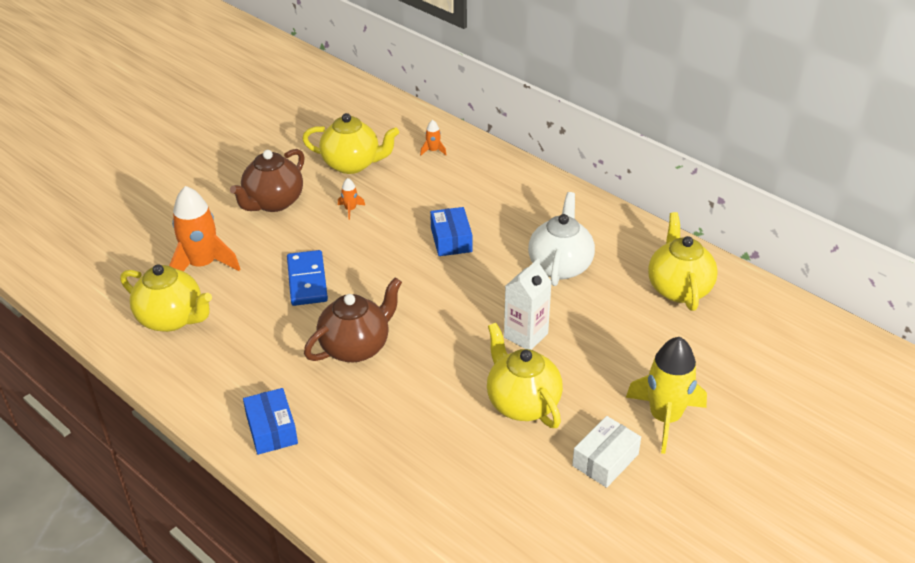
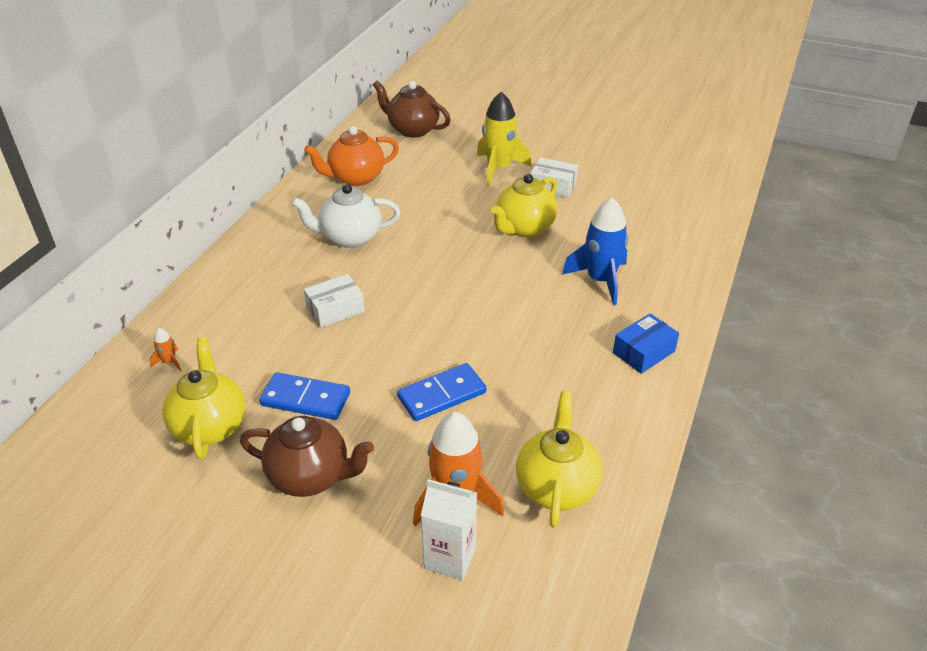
camera: 110 degrees left, 0 degrees up
(350, 209) = (306, 399): orange rocket -> blue domino
(356, 347) = (516, 331): brown teapot -> brown teapot (412, 130)
(396, 437) = (600, 280): none -> blue rocket
(451, 240) = (335, 309): blue box -> white box
(526, 335) = (448, 240): white carton -> white carton (450, 557)
(678, 288) = (355, 178): yellow teapot -> orange teapot

